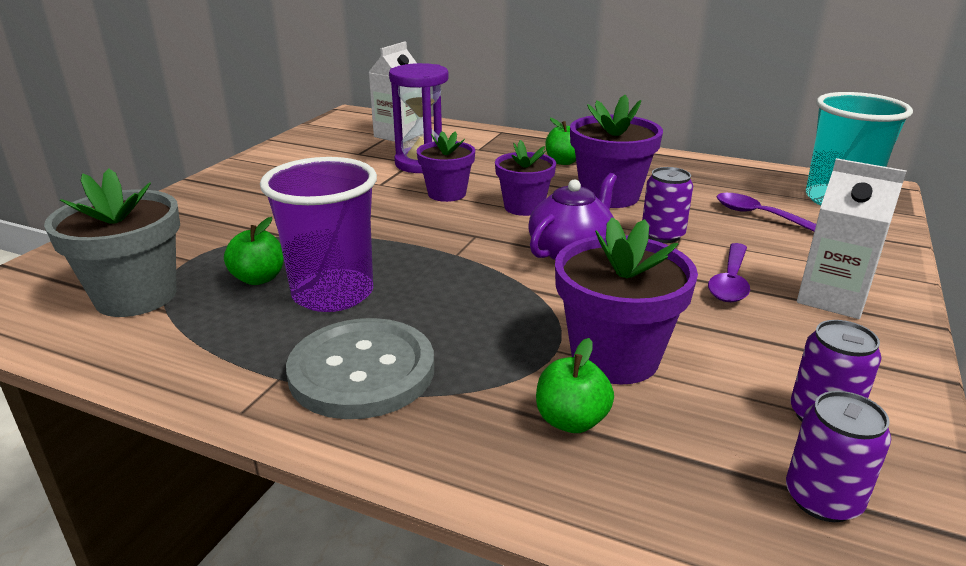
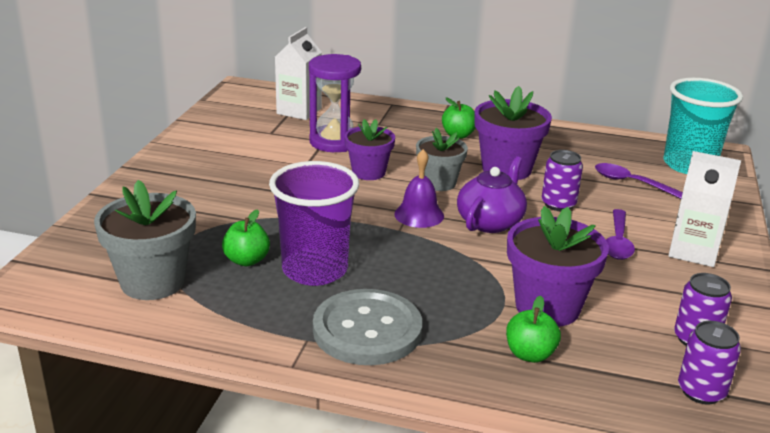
camera: 10 degrees left, 0 degrees up
(487, 239) = (419, 215): none -> purple bell
(524, 207) = (439, 183): purple flower pot -> grey flower pot

